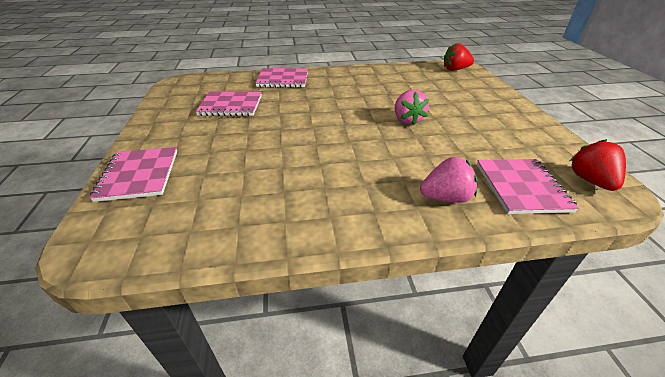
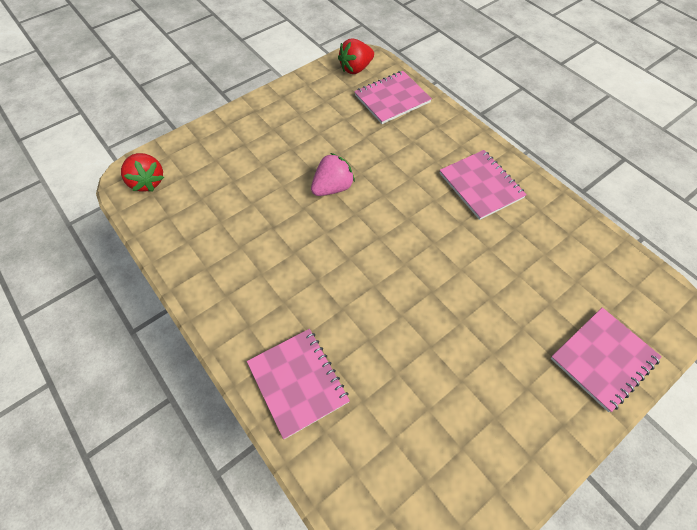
camera: 120 degrees left, 20 degrees up
(231, 105) = (423, 391): pink notebook -> pink notebook (481, 185)
(445, 197) = (437, 133): pink strawberry -> none

